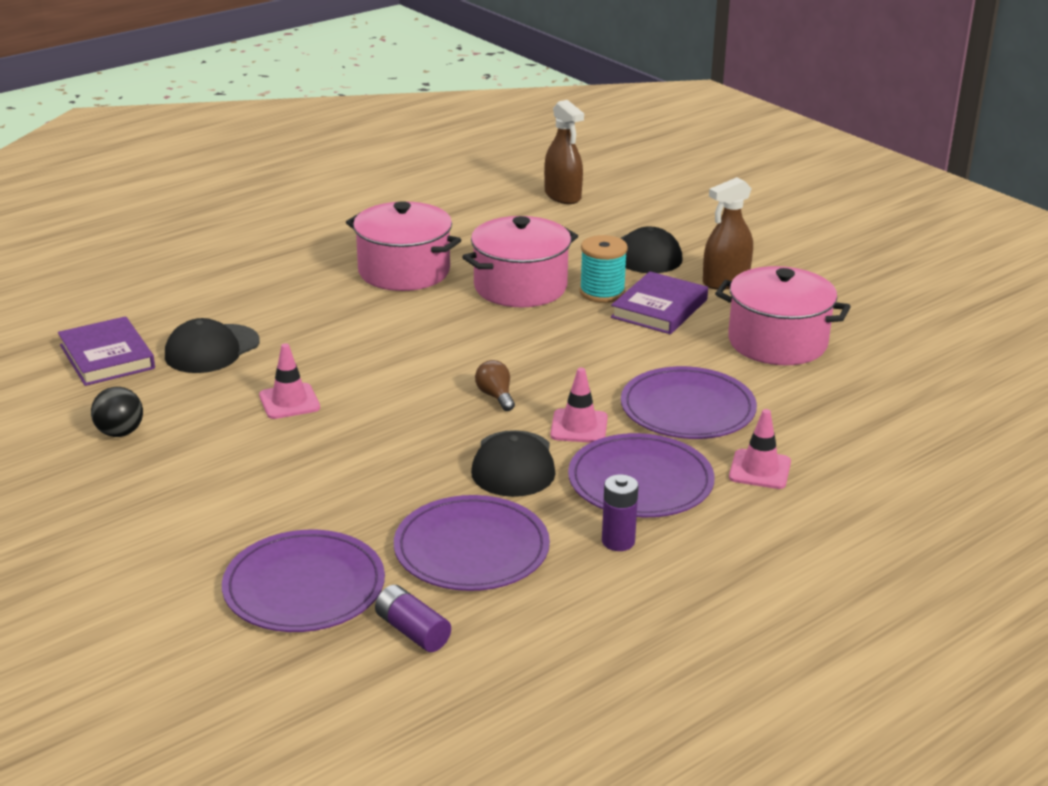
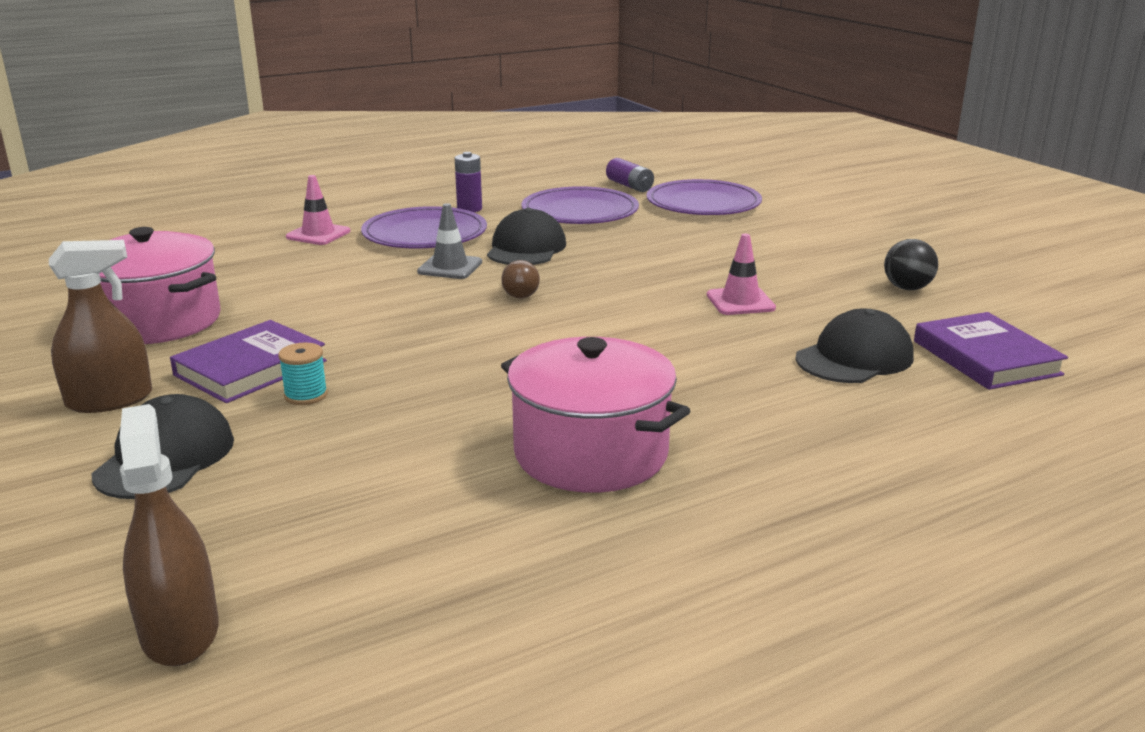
camera: 170 degrees left, 5 degrees down
(520, 287) = (418, 412): pink pot -> none
(579, 427) = (450, 267): pink traffic cone -> grey traffic cone
(602, 292) = (306, 395): turquoise spool -> turquoise spool, size x0.63
(687, 408) = (332, 273): purple plate -> none

